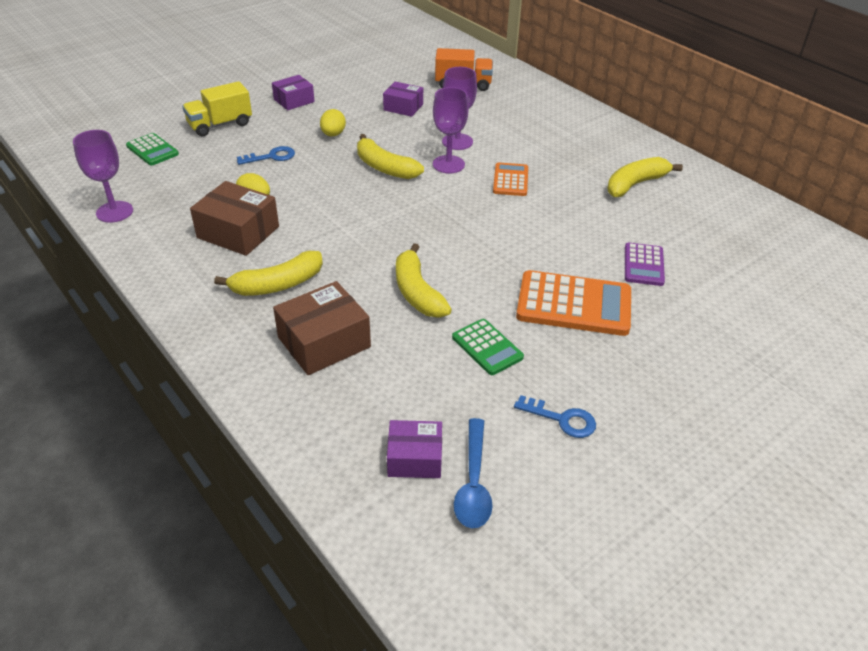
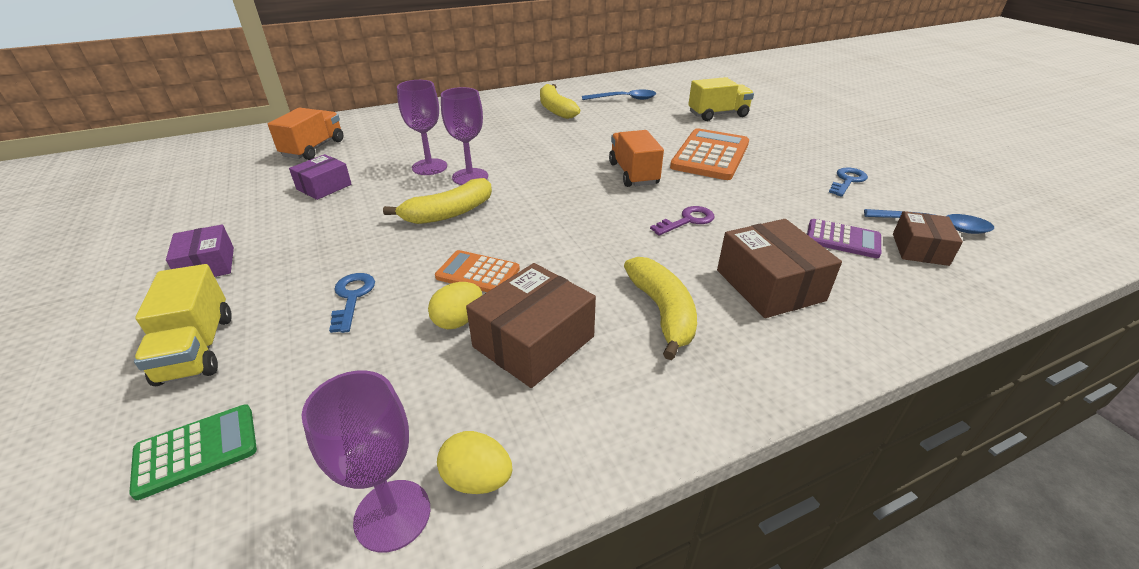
camera: 75 degrees left, 5 degrees down
(333, 134) = (340, 240): yellow egg -> yellow egg (477, 479)
(415, 458) = (919, 249): purple box -> brown box
(417, 292) = (687, 220): yellow banana -> purple key
(487, 347) = (767, 197): green calculator -> none
(499, 252) = (633, 174): none -> orange truck
(510, 180) = (519, 152): orange calculator -> orange calculator (478, 273)
(643, 265) = (663, 125): purple calculator -> purple calculator (842, 239)
(708, 228) = (624, 99): none -> blue spoon
(712, 309) = (718, 114): none -> yellow truck

